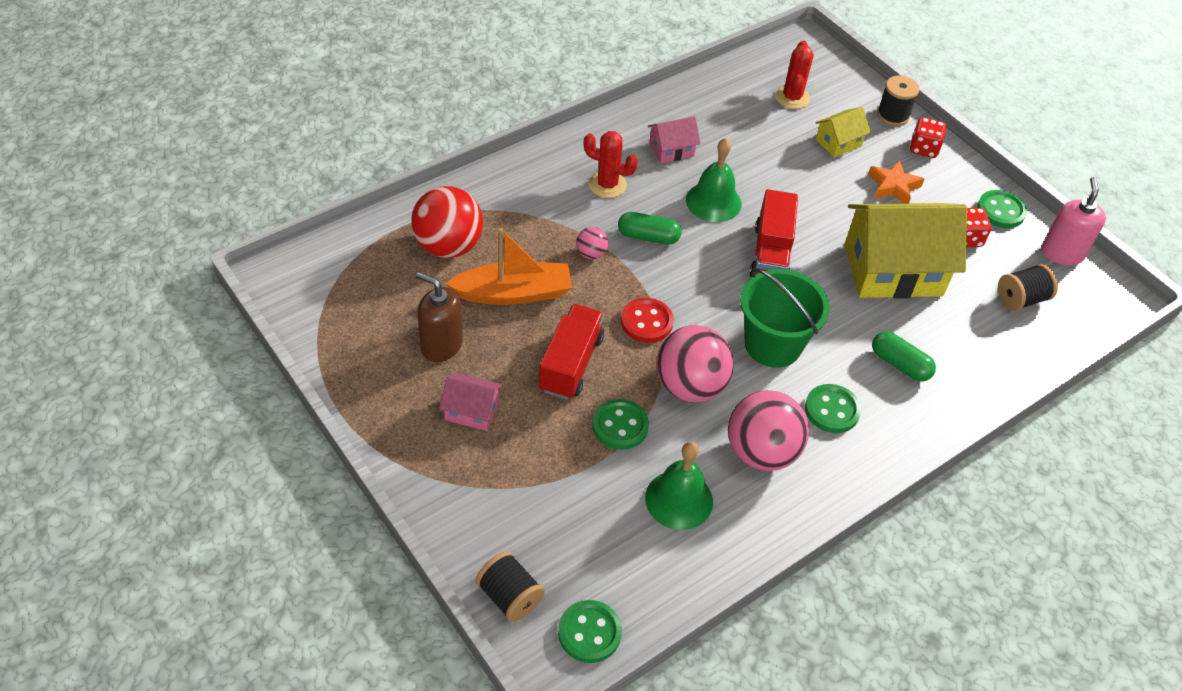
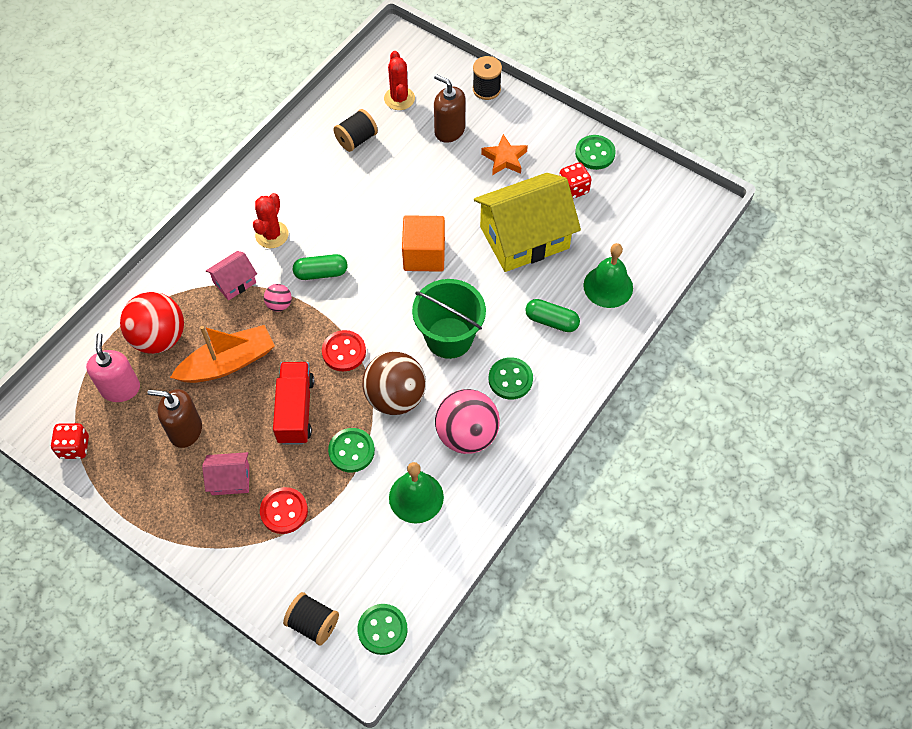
camera: 15 degrees left, 10 degrees up
(520, 464) = (284, 511): none -> red button
(607, 185) = (272, 235): red cactus -> red cactus turned 75 degrees counterclockwise
(671, 150) = (314, 183): pink house -> pink house (234, 282)
(690, 386) = (395, 397): pink ball -> brown ball
(713, 201) = (364, 221): green bell -> green bell (608, 286)
(770, 253) = (424, 255): red truck -> orange cube
(838, 142) = (449, 131): yellow house -> brown soap dispenser
(923, 149) = (519, 114): red dice -> red dice (74, 447)
(1021, 299) = (629, 230): black spool -> black spool (356, 139)
(1062, 253) = (651, 177): pink soap dispenser -> pink soap dispenser (120, 388)

